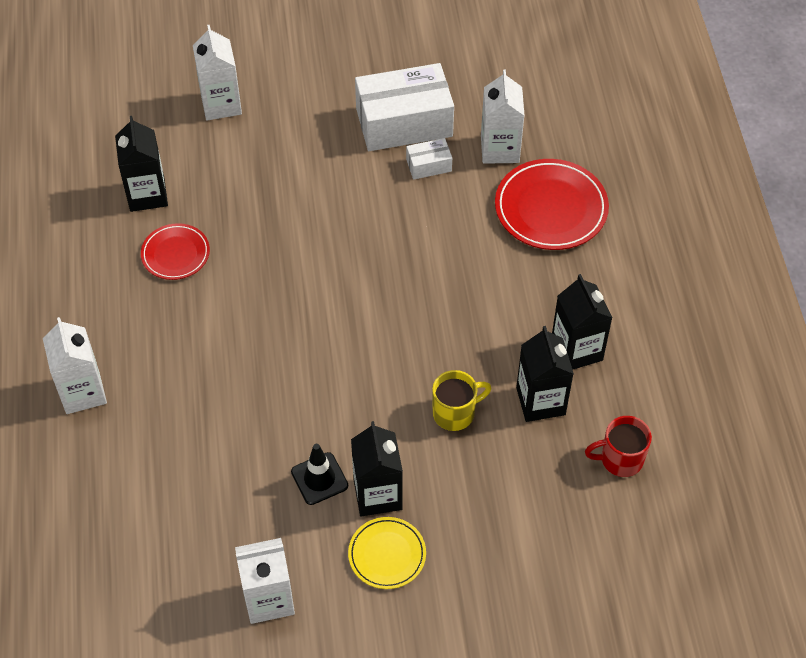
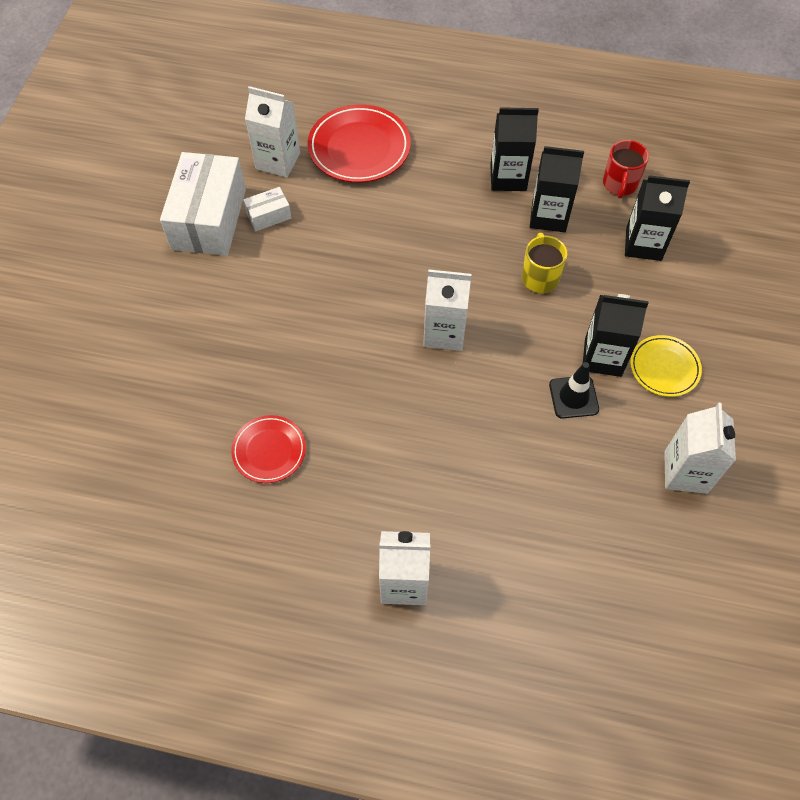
camera: 70 degrees left, 5 degrees up
(147, 194) = (179, 458): black carton -> black carton (643, 244)
(221, 104) = (98, 359): white carton -> white carton (444, 332)
(429, 165) = (268, 216): white box -> white box turned 60 degrees clockwise

